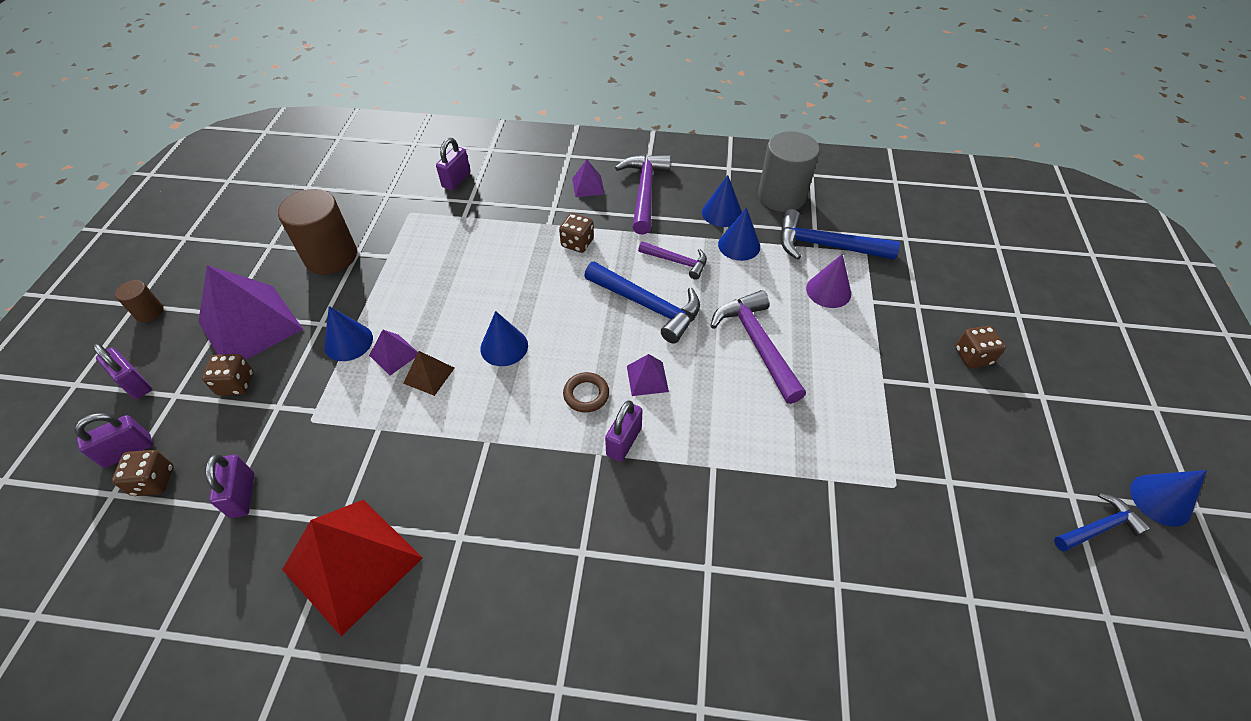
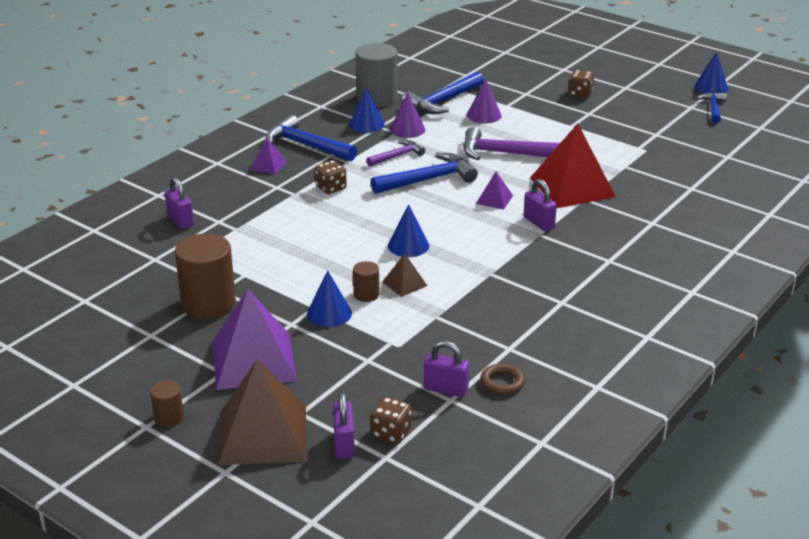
camera: 60 degrees left, 20 degrees down
(135, 384) = (263, 434): purple padlock -> brown pyramid
(236, 384) = (320, 377): brown dice -> none
(352, 563) = (548, 349): red pyramid -> red pyramid (572, 187)
(394, 354) = (366, 294): purple pyramid -> brown cylinder
(586, 394) = (486, 225): brown ring -> brown ring (502, 383)
(644, 192) = (306, 145): purple hammer -> blue hammer
(739, 245) = (407, 129): blue cone -> purple cone

